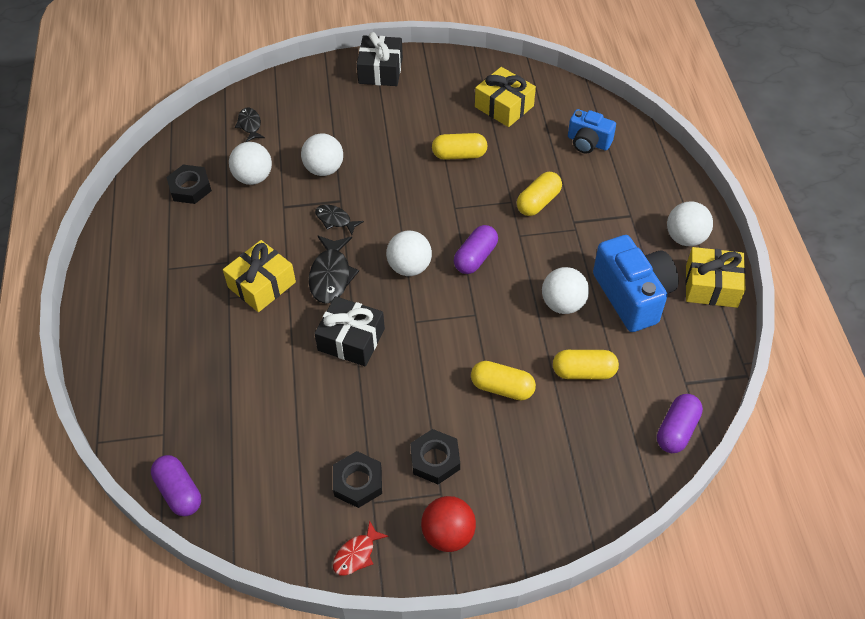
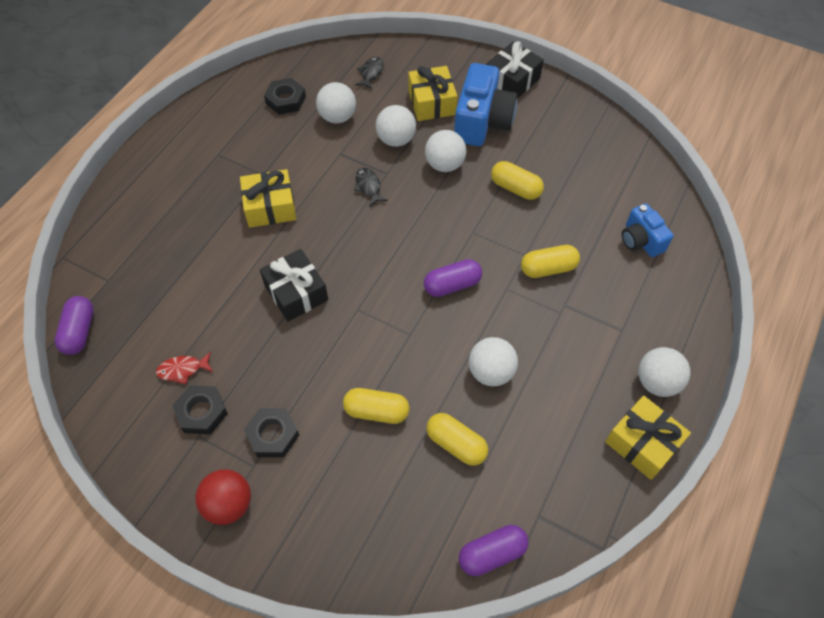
camera: 35 degrees right, 5 degrees up
(331, 276) = (326, 231): black fish -> none
(356, 554) = (151, 469): red fish -> red fish (183, 370)
(409, 267) = (392, 260): white ball -> white ball (444, 165)
(502, 388) = (376, 411): yellow capsule -> yellow capsule turned 45 degrees counterclockwise
(504, 106) = (591, 166): yellow gift -> yellow gift (432, 102)
(632, 295) = (560, 404): blue camera -> blue camera (482, 122)

